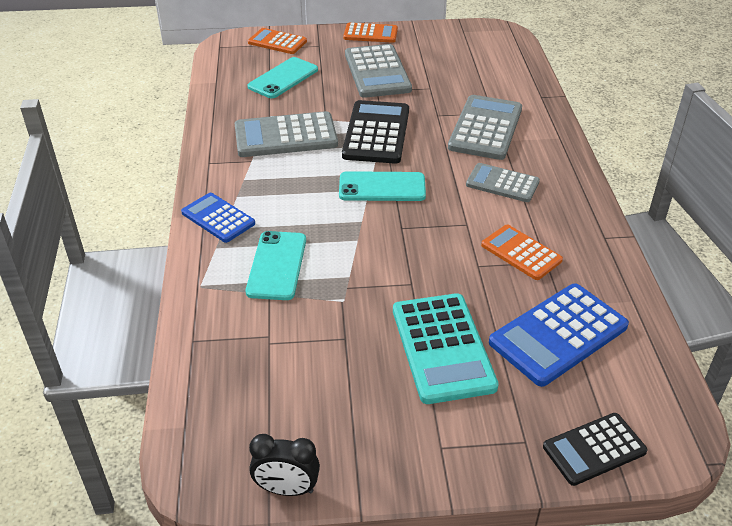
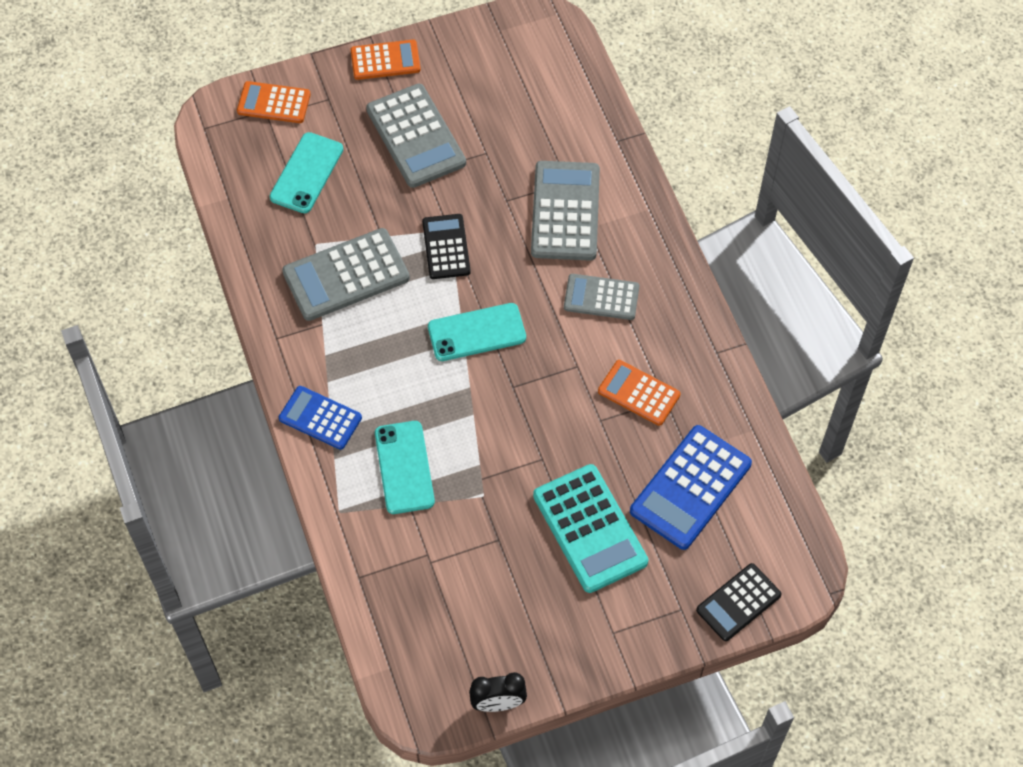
camera: 15 degrees left, 20 degrees up
(376, 133) = (446, 247): black calculator -> black calculator, size x0.63

